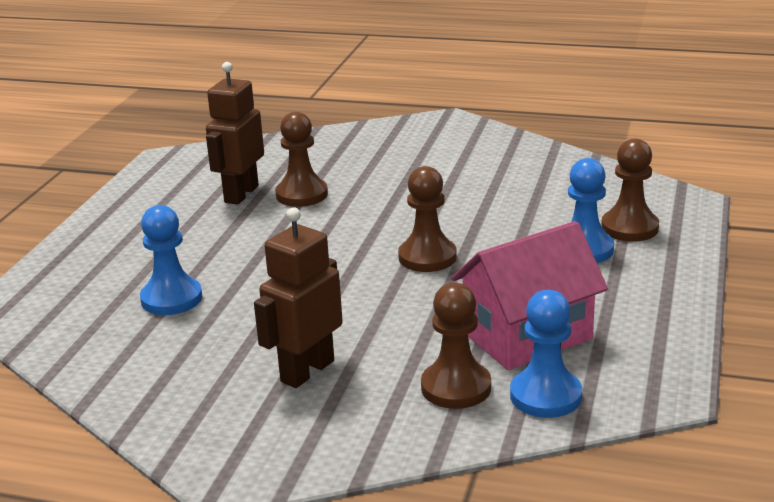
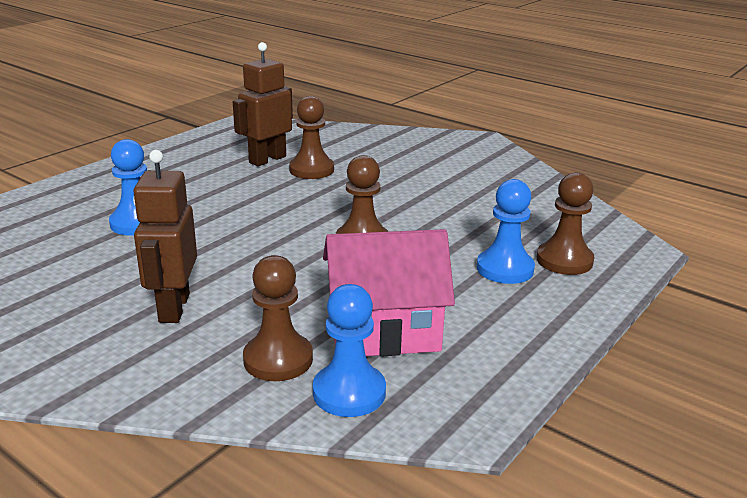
camera: 20 degrees right, 0 degrees up
(307, 371) = (173, 308): brown robot -> brown robot turned 60 degrees counterclockwise

